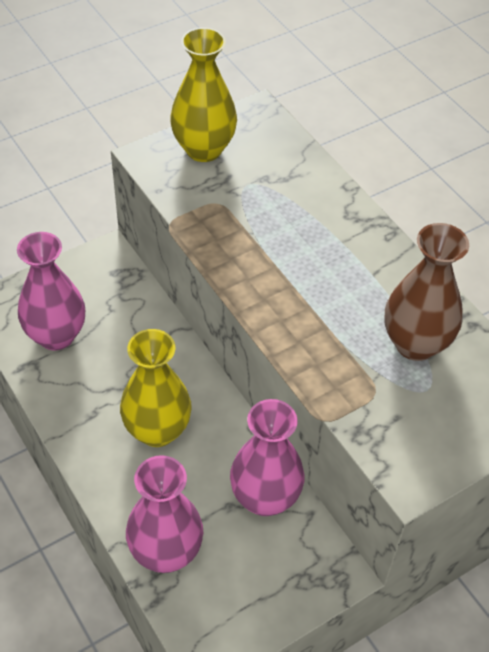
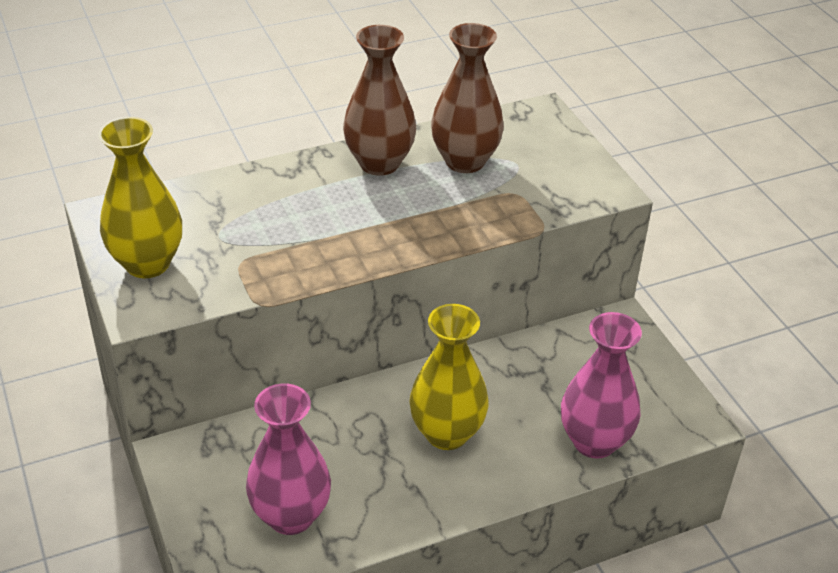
camera: 80 degrees left, 10 degrees down
(265, 498) = (539, 360): pink vase -> none
(387, 276) = (379, 163): none -> brown vase

